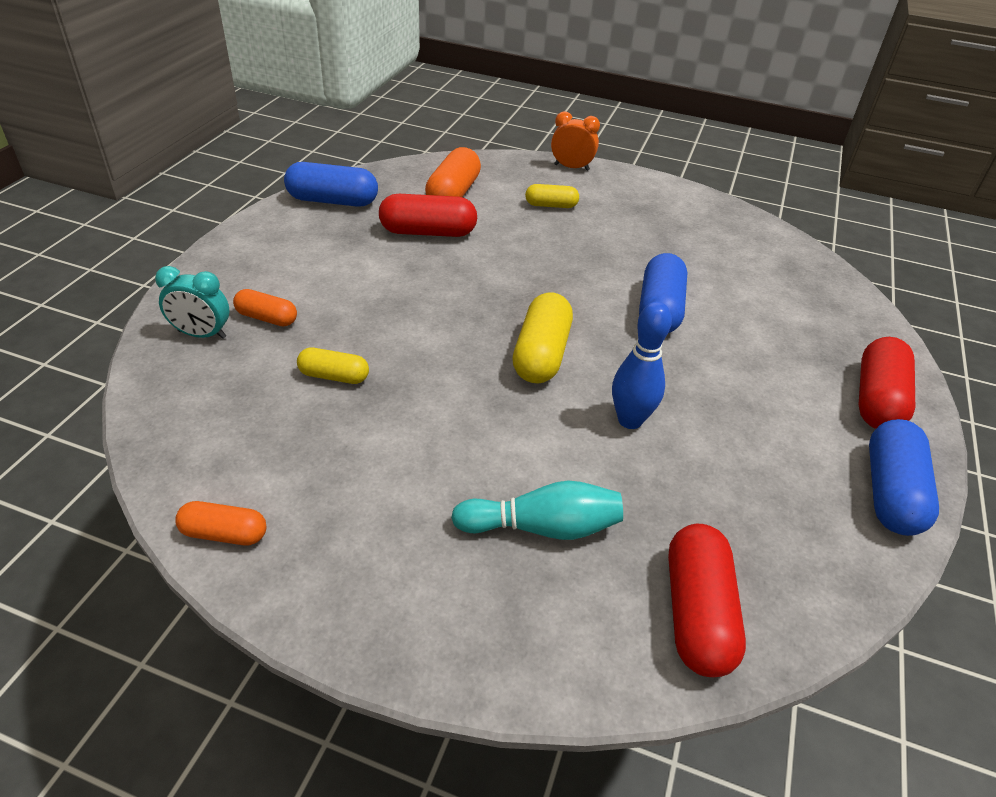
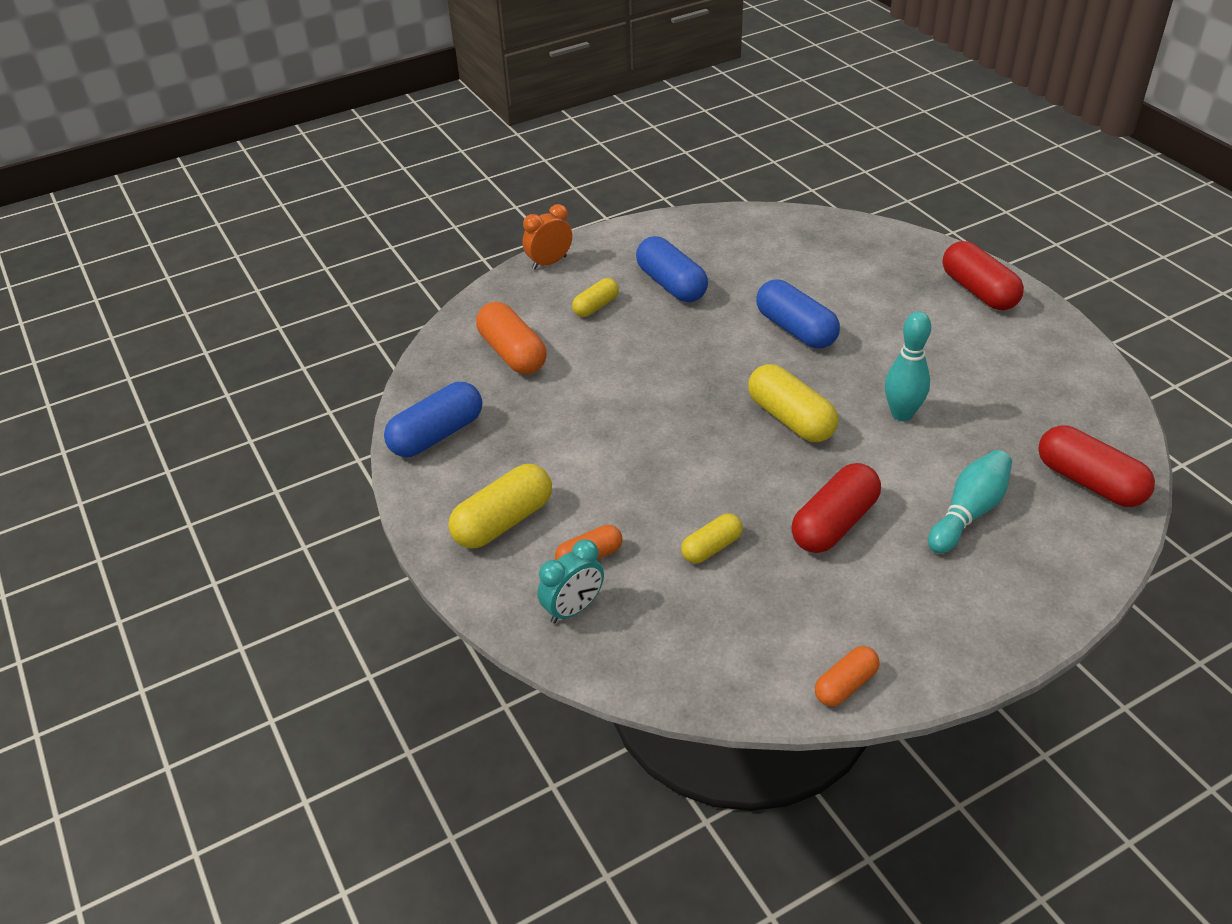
camera: 45 degrees left, 0 degrees up
(270, 264) = (503, 521): none -> yellow capsule
(428, 232) = (558, 398): red capsule -> red capsule (834, 523)
(630, 420) = (902, 414): blue bowling pin -> turquoise bowling pin
(890, 492) = (1059, 341): blue capsule -> blue capsule (671, 284)

